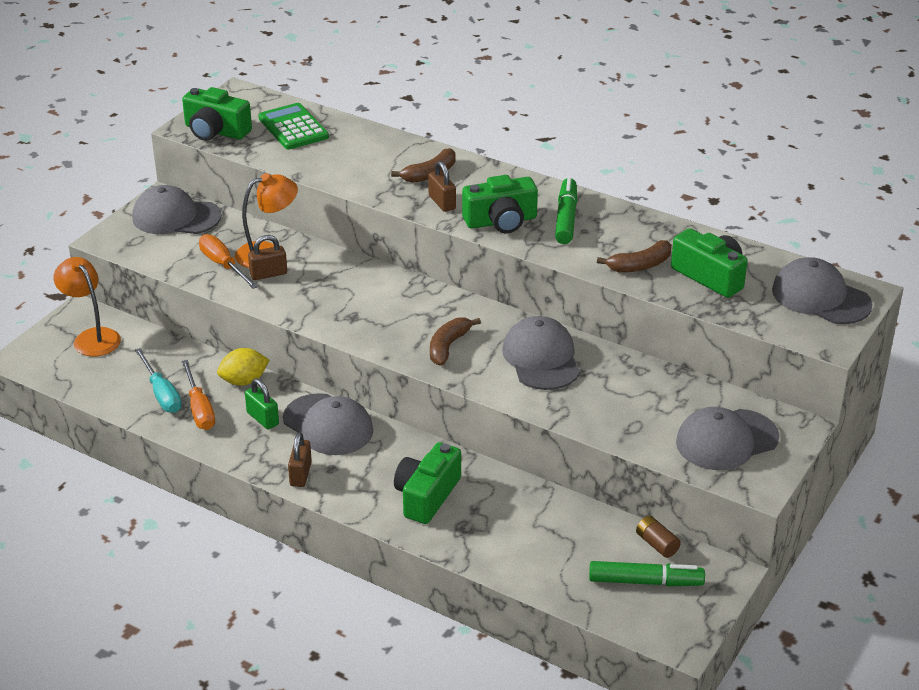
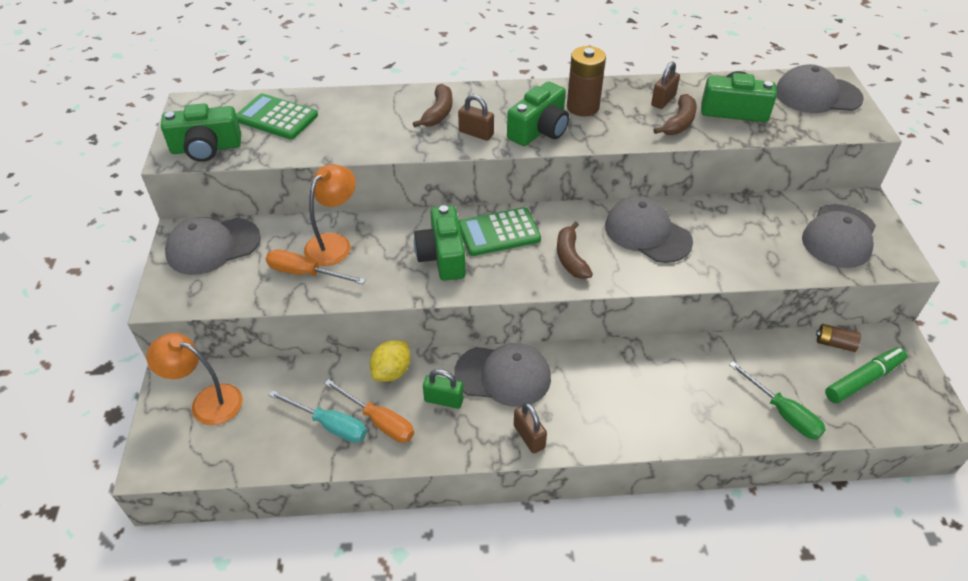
camera: 35 degrees left, 10 degrees up
(268, 274) = (354, 263): brown padlock -> brown padlock (663, 100)
(410, 302) = (499, 232): none -> green calculator
(427, 496) = (644, 397): green camera -> green camera (442, 256)
(535, 565) = (783, 413): none -> green screwdriver
(566, 218) = (582, 107): green marker -> brown battery

